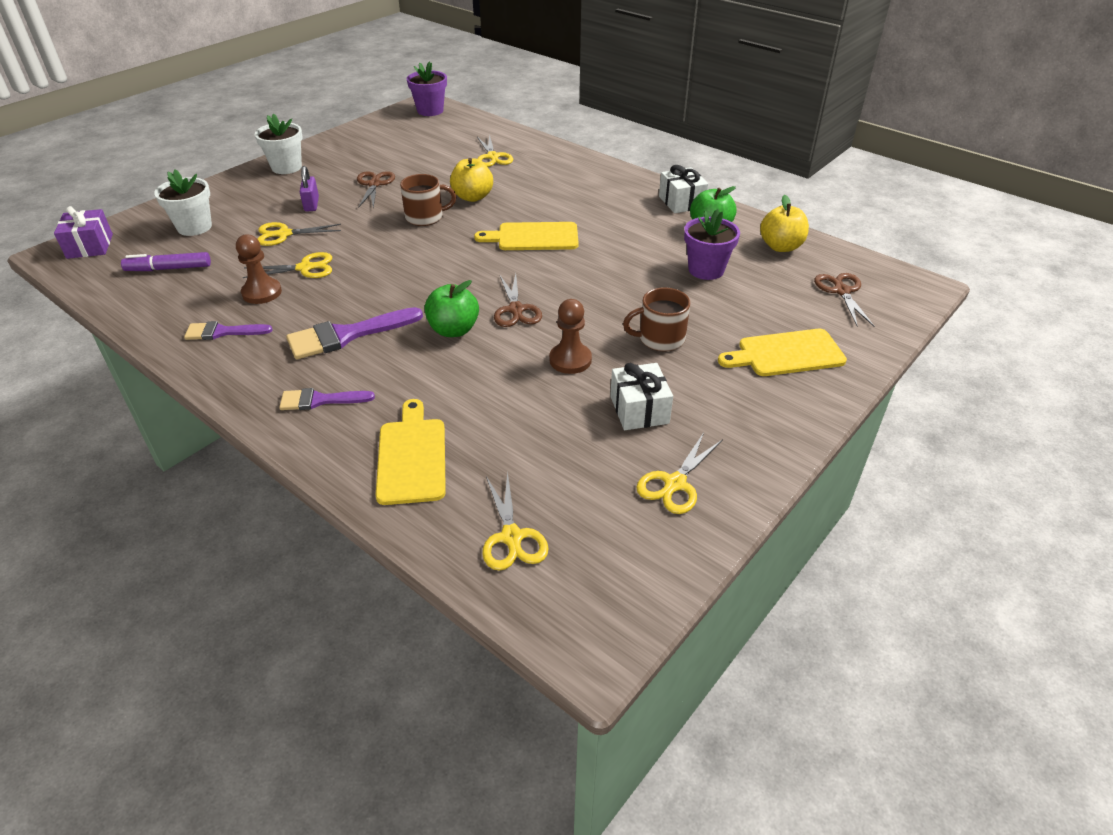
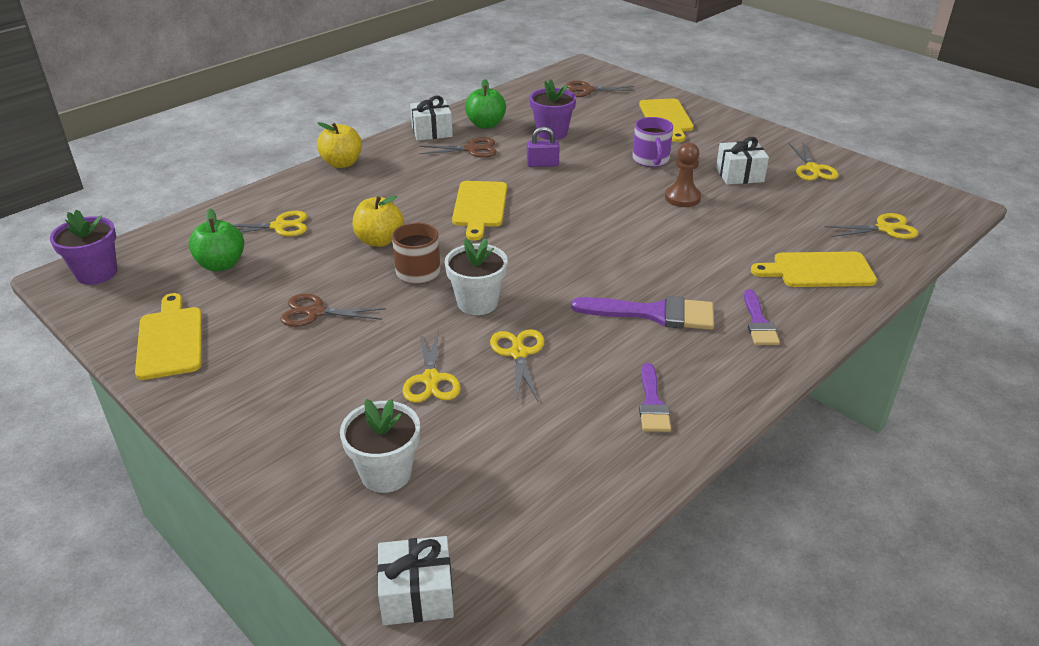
camera: 85 degrees left, 5 degrees down
(90, 246) = (417, 595): purple gift -> white gift
(169, 269) = (503, 479): purple marker -> none
(262, 292) = (570, 382): brown pawn -> none
(286, 167) = (219, 399): white flower pot -> white flower pot (477, 303)
(311, 204) = (353, 362): purple padlock -> purple padlock (542, 164)
(346, 335) = (654, 314): purple brush -> purple brush turned 60 degrees counterclockwise
(352, 144) = (170, 339): none -> yellow cutting board
(453, 330) = (642, 252): green apple -> green apple (221, 265)
(516, 309) = (609, 220): brown scissors -> brown scissors (472, 149)
(660, 339) = (651, 160): brown mug -> purple mug
(675, 483) = (812, 169): yellow scissors -> yellow scissors turned 45 degrees clockwise
(780, 247) = (520, 101): yellow apple -> yellow apple (342, 163)

